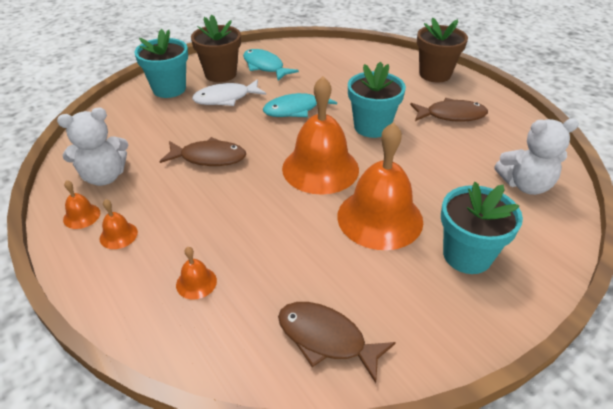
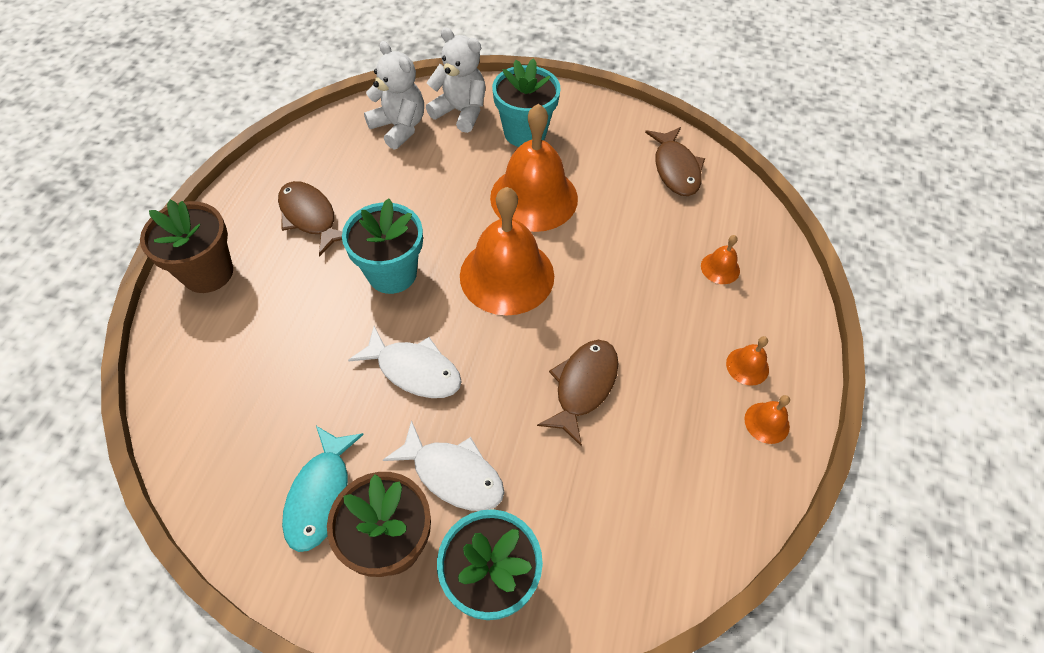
camera: 130 degrees left, 15 degrees up
(104, 176) = (709, 463): white teddy bear -> white teddy bear (461, 112)
(209, 158) = (583, 386): brown fish -> brown fish turned 60 degrees clockwise
(295, 109) = (414, 370): turquoise fish -> white fish

